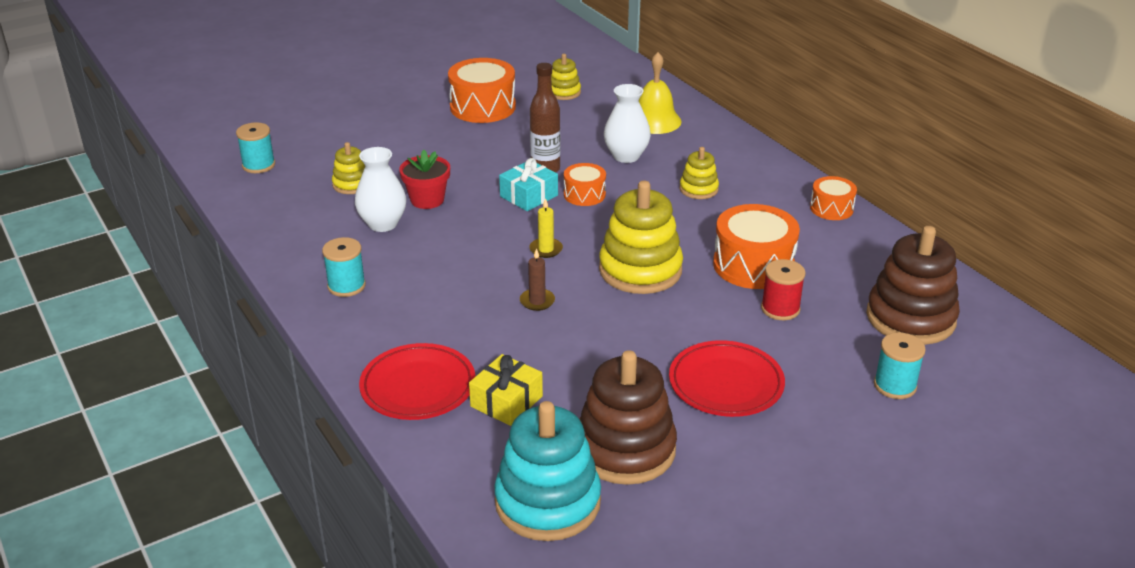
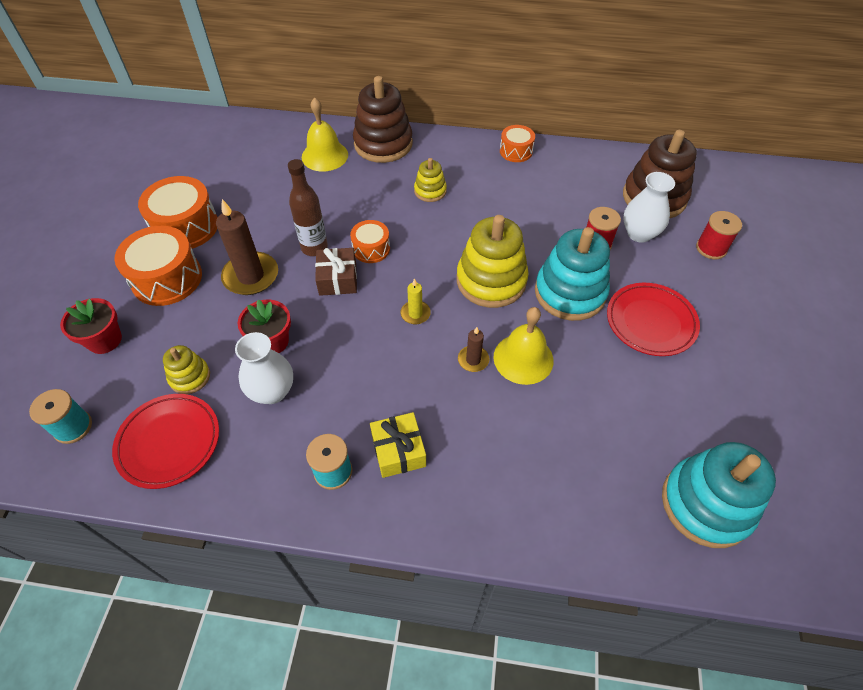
camera: 50 degrees left, 20 degrees up
(339, 136) = (104, 340): none -> red flower pot
(418, 387) = (513, 503): red plate -> red plate (169, 442)
(476, 158) = (251, 276): none -> brown candle
(506, 401) = (576, 456): yellow gift -> yellow gift (398, 450)
(529, 196) = (338, 279): turquoise gift -> brown gift
(564, 92) = (228, 173): yellow stacking toy -> none
(575, 327) = (523, 358): none -> yellow bell
(625, 449) = (679, 420): brown stacking toy -> brown stacking toy (383, 144)
(626, 156) = (350, 197): white vase -> white vase (639, 234)
(691, 320) = (570, 293): none -> turquoise stacking toy
(753, 265) = (539, 224): orange drum -> orange drum (167, 278)
(895, 385) = (711, 248): turquoise spool -> red spool

